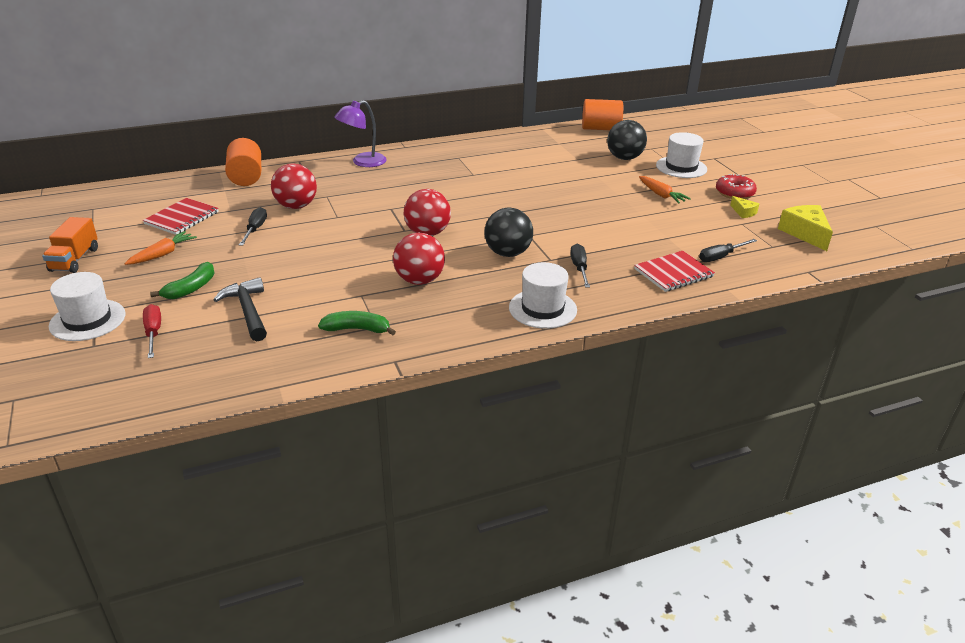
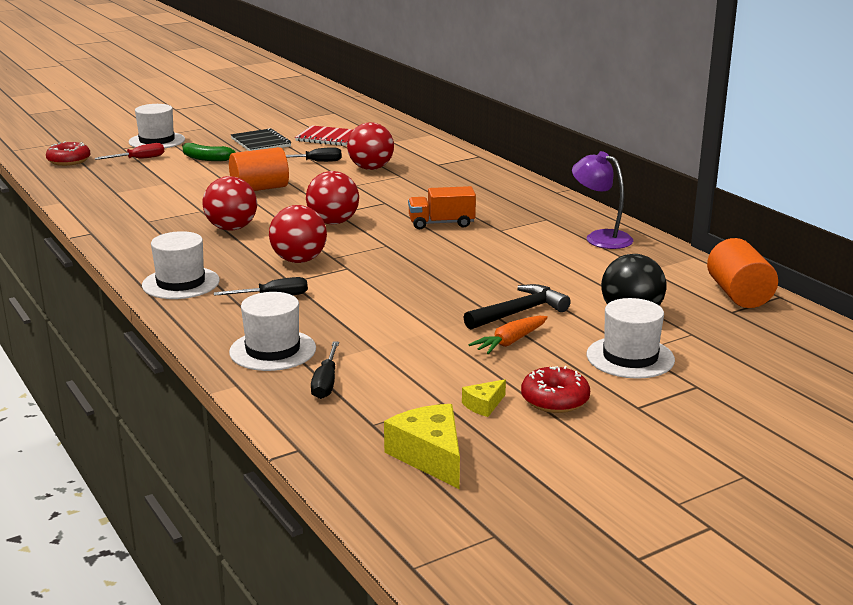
camera: 80 degrees right, 10 degrees down
(75, 259) = (246, 123): orange truck -> orange truck (441, 223)
(112, 387) = (69, 161): none -> red donut
(162, 254) = (260, 142): orange carrot -> black notebook
(246, 177) = (426, 144): orange cylinder -> orange cylinder (260, 188)
(248, 311) = (171, 179): black hammer -> black hammer (519, 312)
(357, 329) = (142, 215): green banana -> none
(363, 162) = (495, 179): purple lamp -> purple lamp (600, 237)
(507, 253) = (299, 260): black ball -> red ball
(673, 273) = (272, 350): red notebook -> white hat
(721, 257) = (326, 382): black screwdriver -> black screwdriver turned 135 degrees counterclockwise
(805, 233) = (430, 456): yellow cheese -> yellow cheese turned 90 degrees counterclockwise

